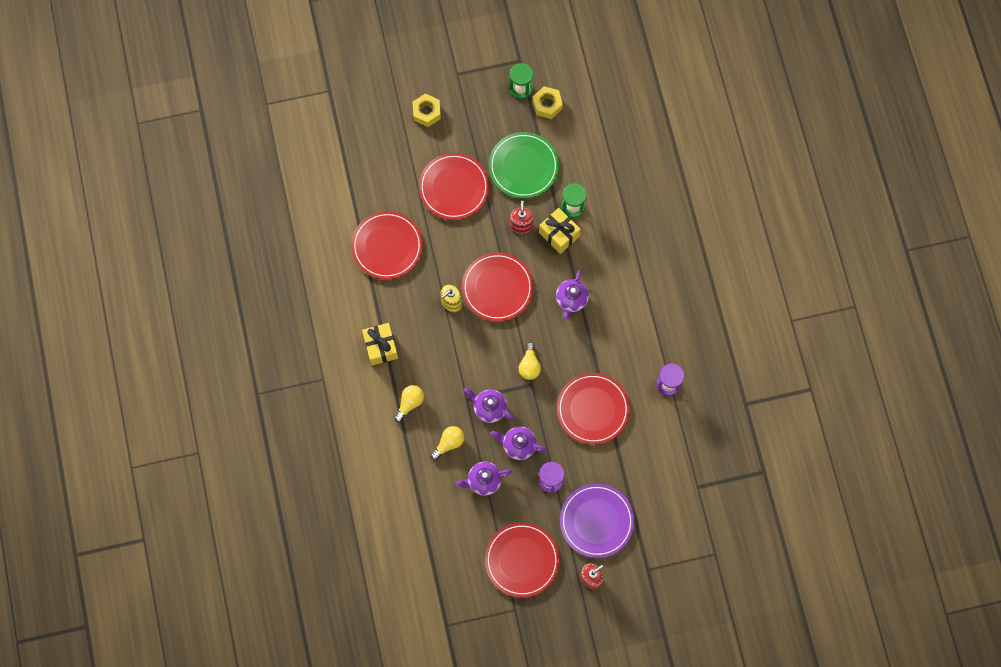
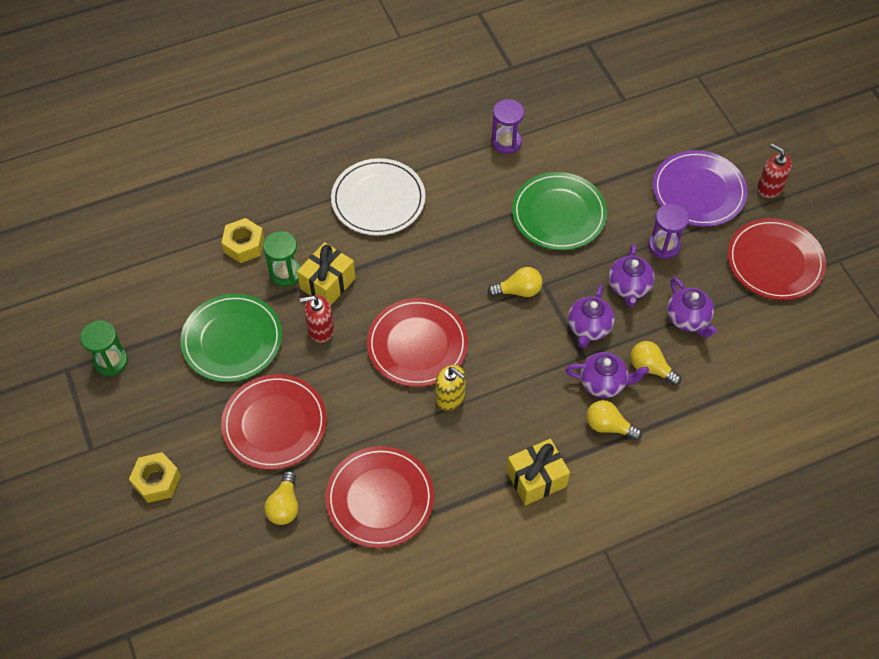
camera: 100 degrees left, 15 degrees down
(394, 187) = (284, 506): none -> yellow light bulb
(547, 105) = (135, 325): yellow nut -> yellow nut (244, 245)
(571, 300) = (417, 256): purple teapot -> purple teapot (603, 383)
(592, 409) = (559, 214): red plate -> green plate
(627, 279) = (378, 199): none -> white plate

